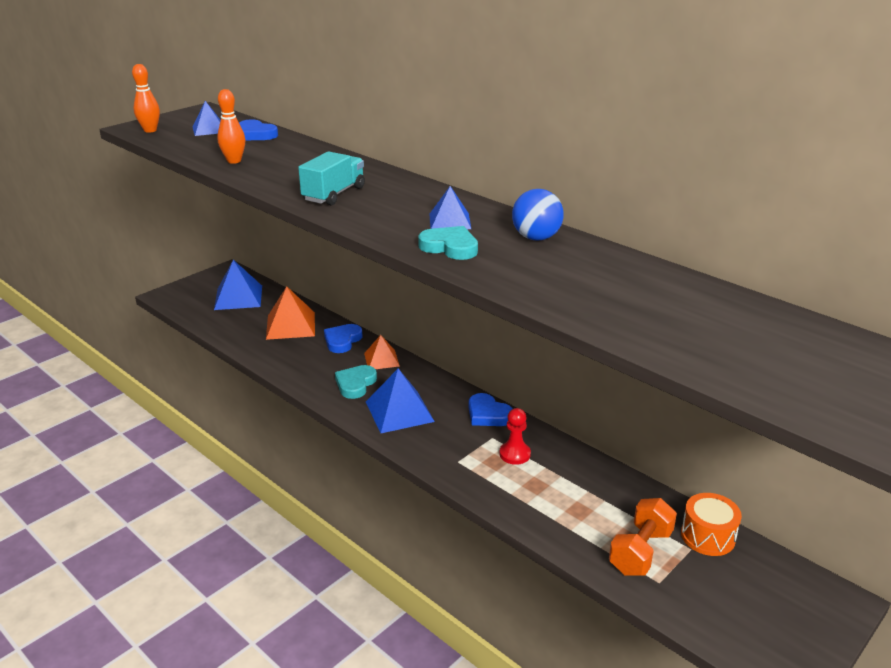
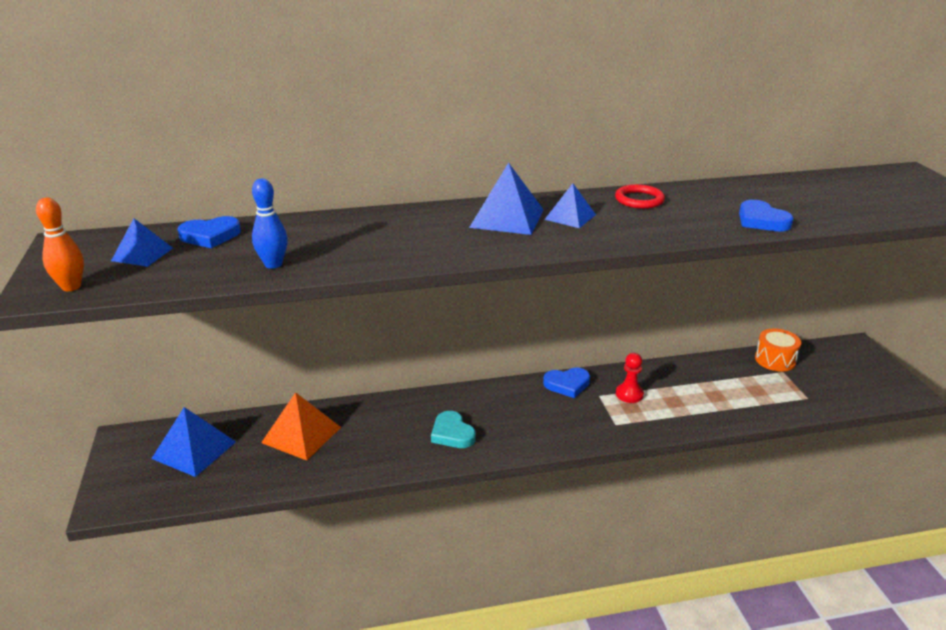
camera: 55 degrees left, 0 degrees up
(234, 161) = (273, 264): orange bowling pin -> blue bowling pin
(334, 194) = (445, 242): turquoise truck -> none
(342, 341) = (370, 414): blue heart -> blue heart (761, 220)
(381, 359) = (429, 404): orange pyramid -> none
(399, 411) = (519, 426): blue pyramid -> blue pyramid (507, 218)
(450, 247) = (623, 231): turquoise heart -> none
(536, 238) = (639, 200): blue ball -> red ring
(640, 552) = (774, 391): orange dumbbell -> none

